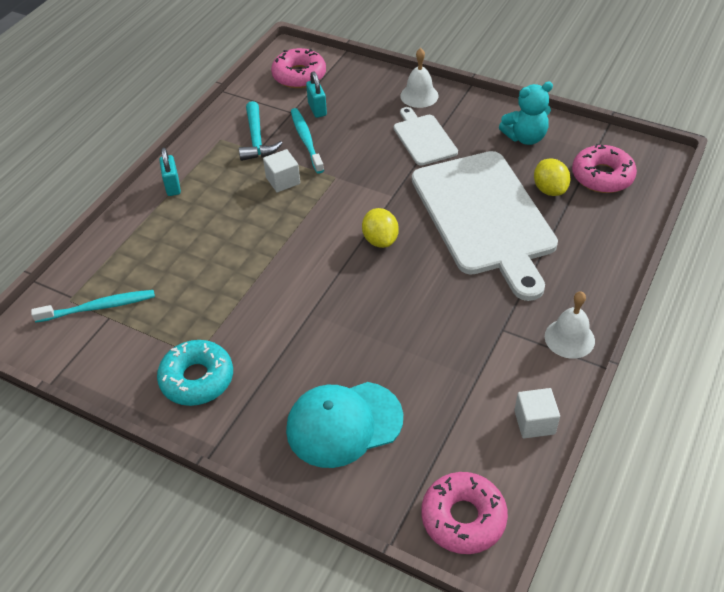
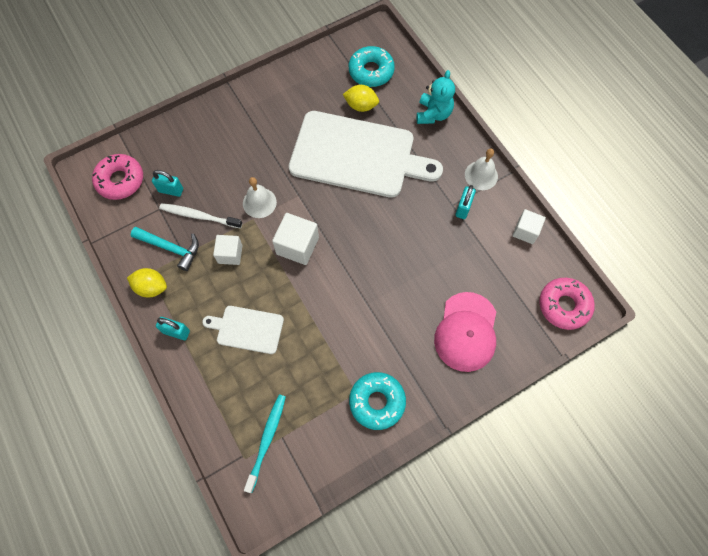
camera: 60 degrees left, 20 degrees up
(306, 140) = (199, 216): turquoise toothbrush -> white toothbrush
(333, 224) = (297, 246): none -> white cube
(344, 424) = (466, 332): turquoise cap -> pink cap
(380, 240) = (333, 226): yellow lemon -> yellow lemon (151, 287)
(419, 95) = (211, 119): white bell -> white bell (259, 202)
(423, 138) = (257, 143): white cutting board -> white cutting board (247, 329)
(507, 342) = (463, 208): none -> turquoise padlock
(525, 137) = (304, 87): turquoise teddy bear -> turquoise teddy bear (433, 114)
(602, 176) = (371, 71): pink donut -> turquoise donut

